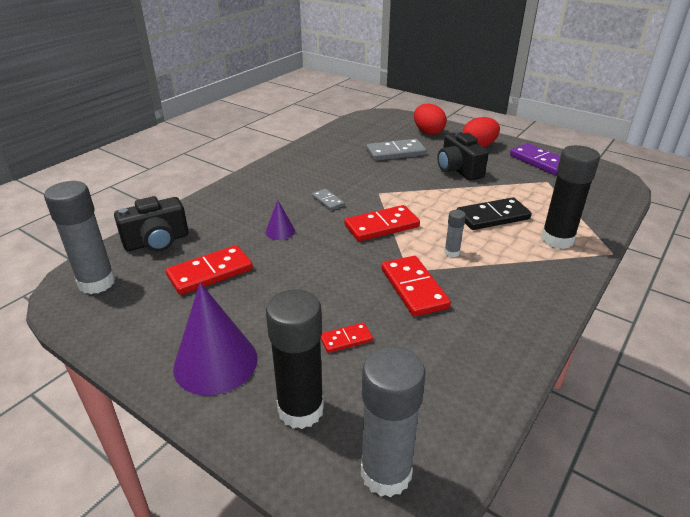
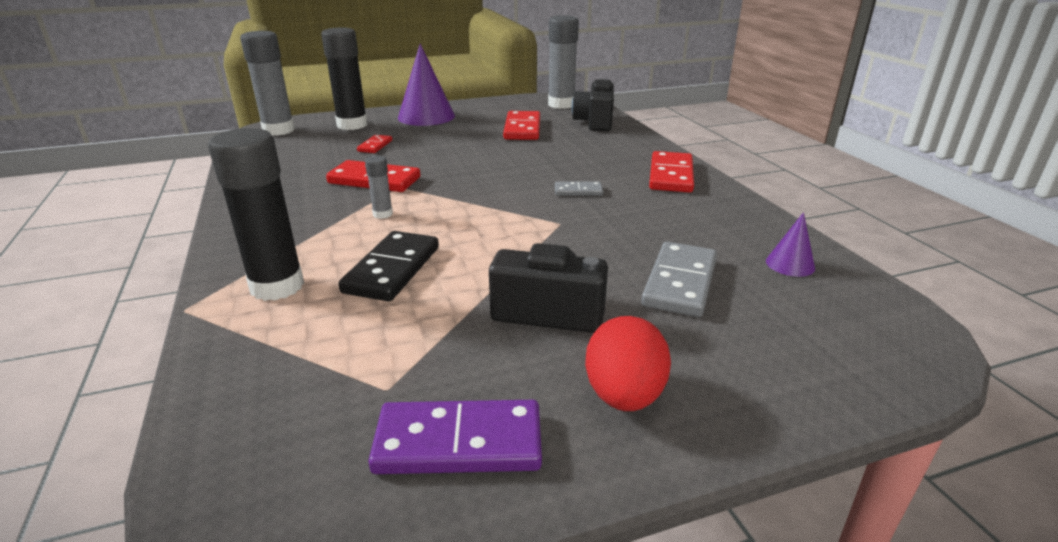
camera: 125 degrees right, 5 degrees down
(280, 231) = (547, 159): purple cone -> purple cone (790, 264)
(382, 226) = (485, 200): red domino -> red domino (670, 175)
(428, 132) = (761, 364): red egg -> none

